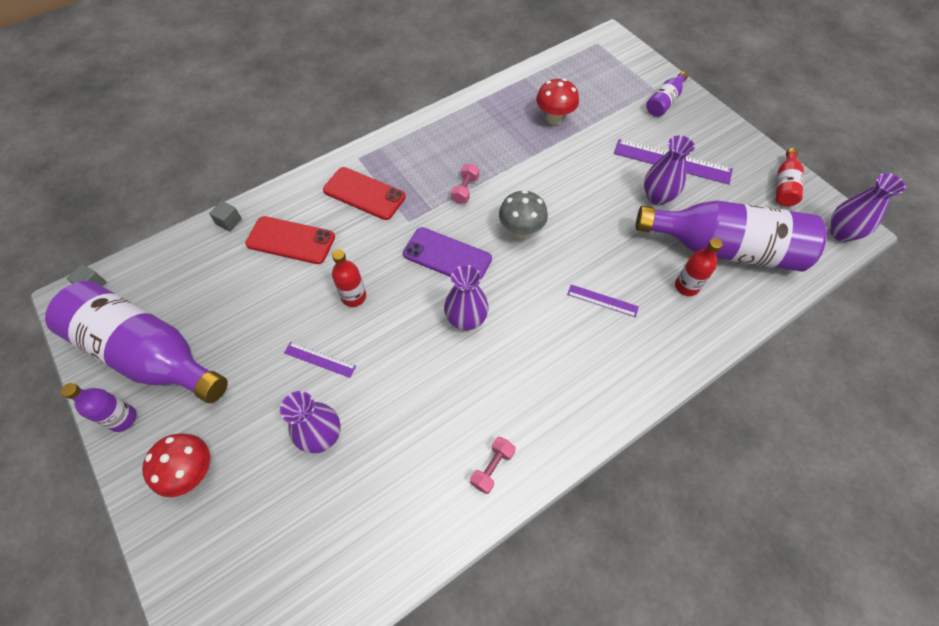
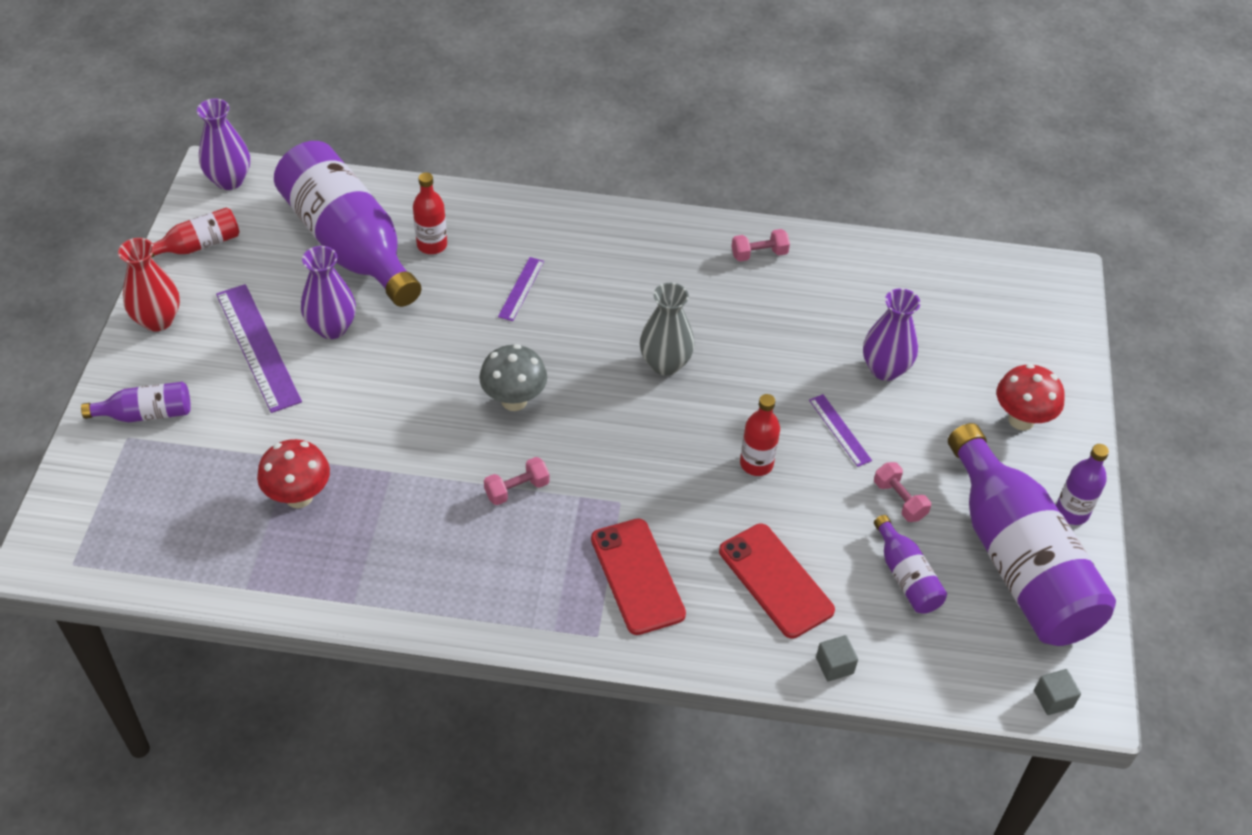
camera: 140 degrees left, 10 degrees down
(216, 294) = (906, 576): none -> purple bottle
(249, 339) = (899, 500): none -> pink dumbbell
(447, 256) = (619, 432): purple phone -> none
(466, 319) = (665, 364): purple vase -> grey vase
(602, 300) = (521, 289): purple ruler -> purple ruler turned 45 degrees clockwise
(731, 139) = (158, 320): none -> red vase

